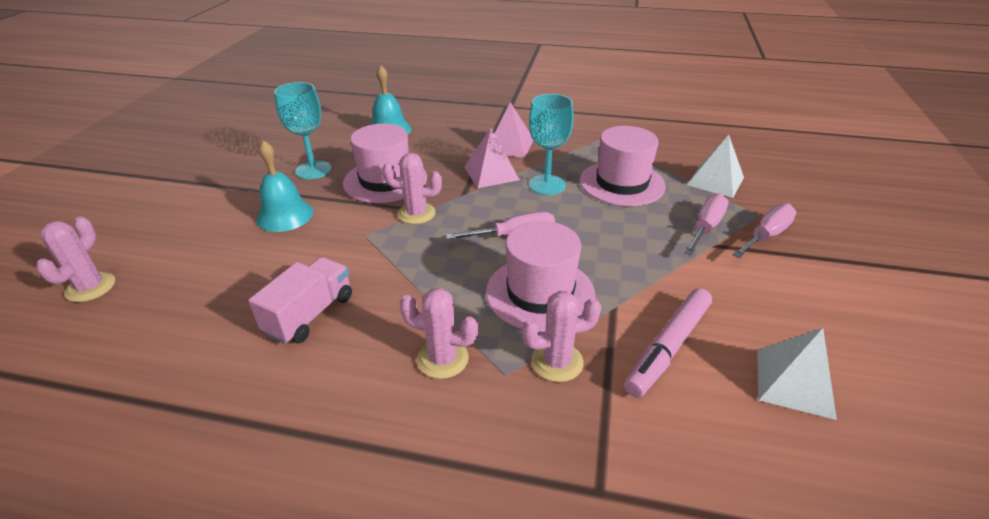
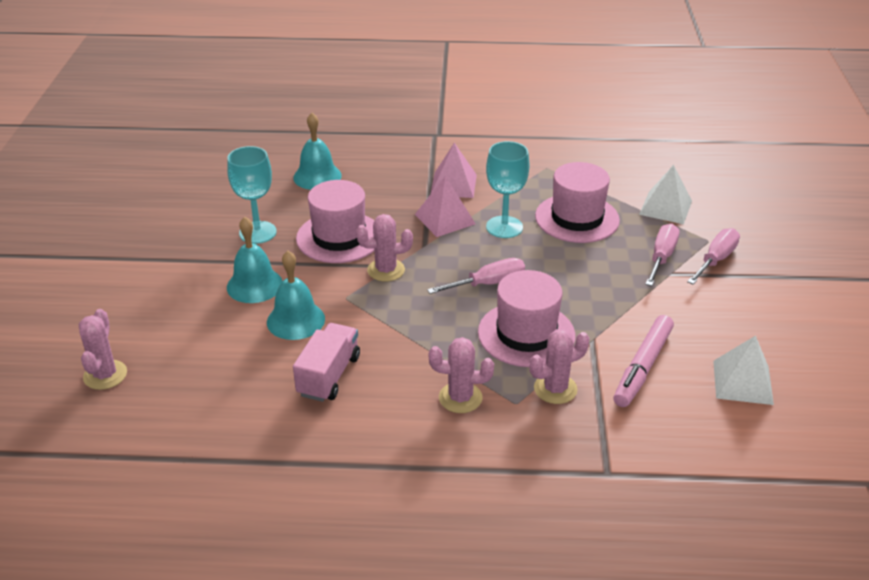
camera: 10 degrees left, 0 degrees up
(306, 252) = (296, 320): none -> turquoise bell

